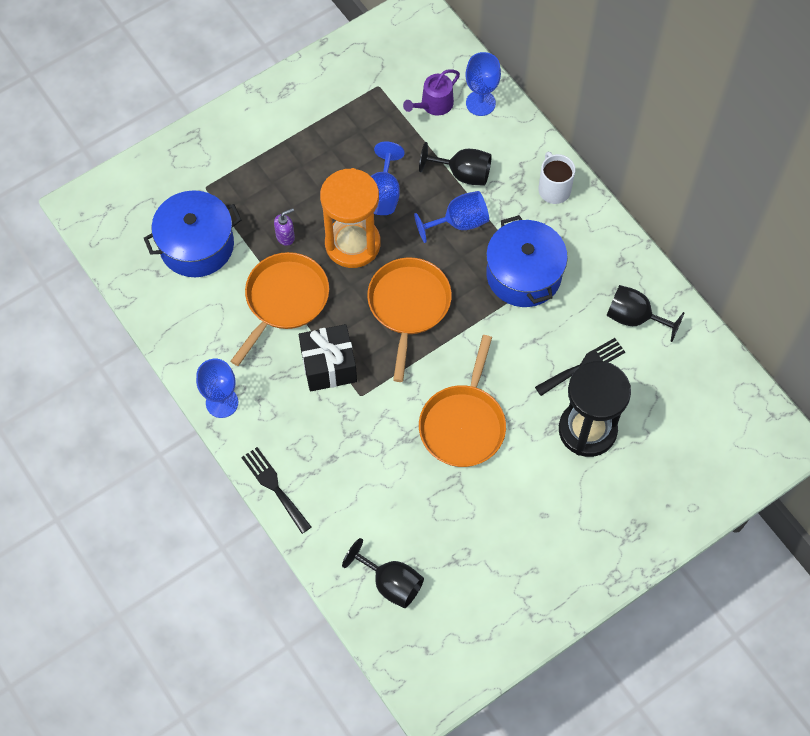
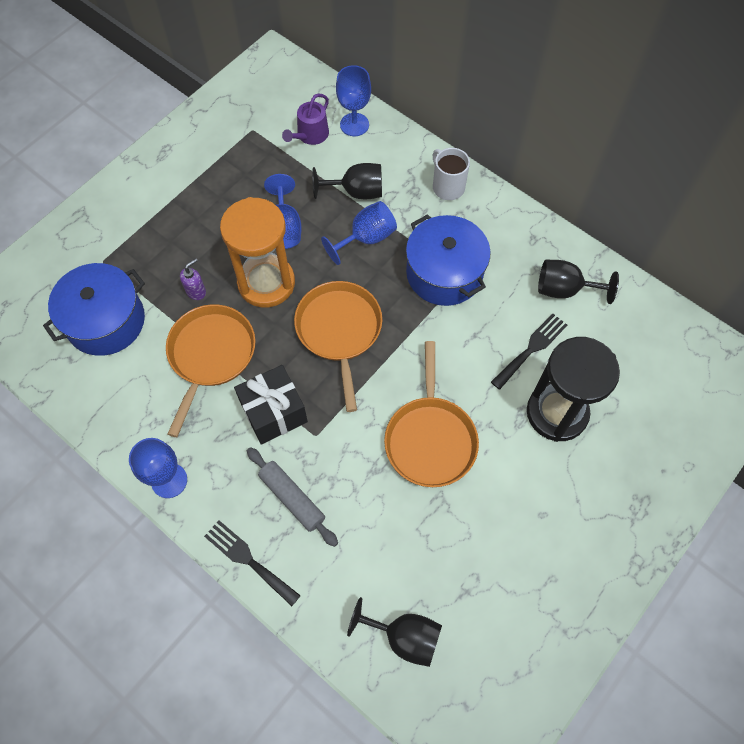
camera: 15 degrees left, 0 degrees up
(325, 445) = (292, 498): none -> grey rolling pin

